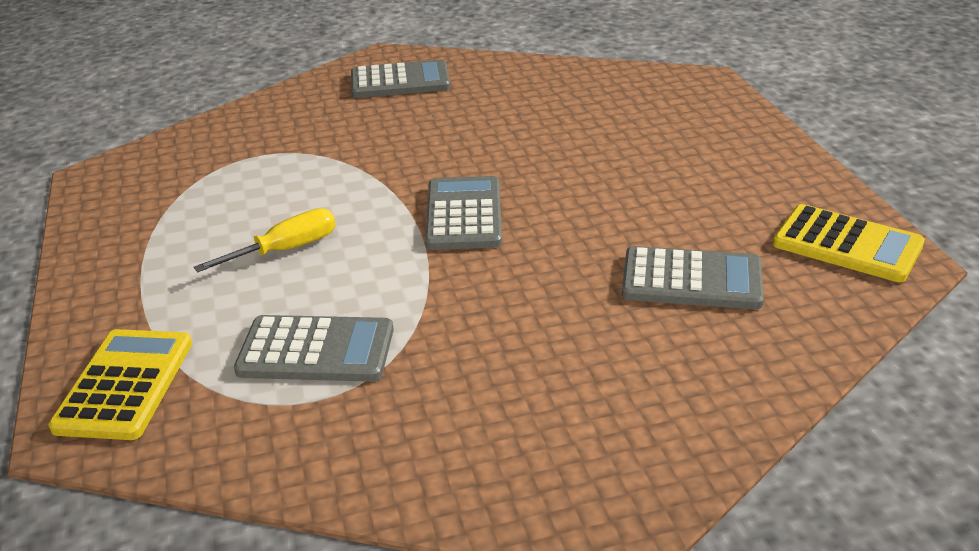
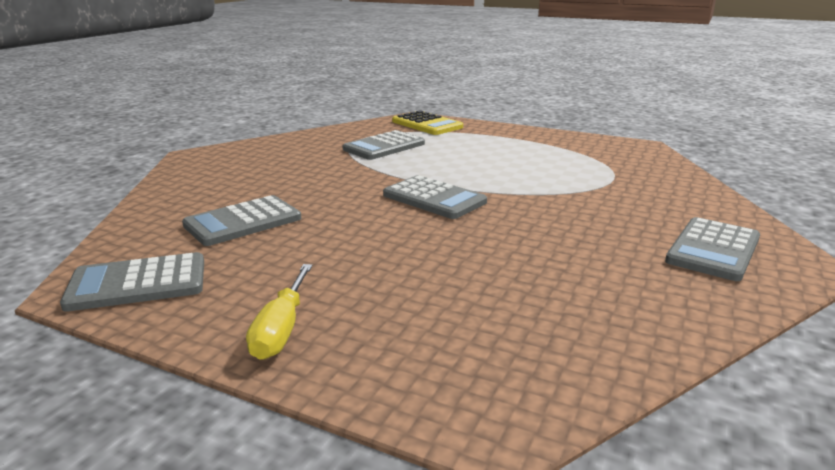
camera: 130 degrees right, 10 degrees down
(286, 250) = (478, 159): yellow screwdriver -> yellow screwdriver (281, 329)
(847, 245) = (138, 283): yellow calculator -> grey calculator

